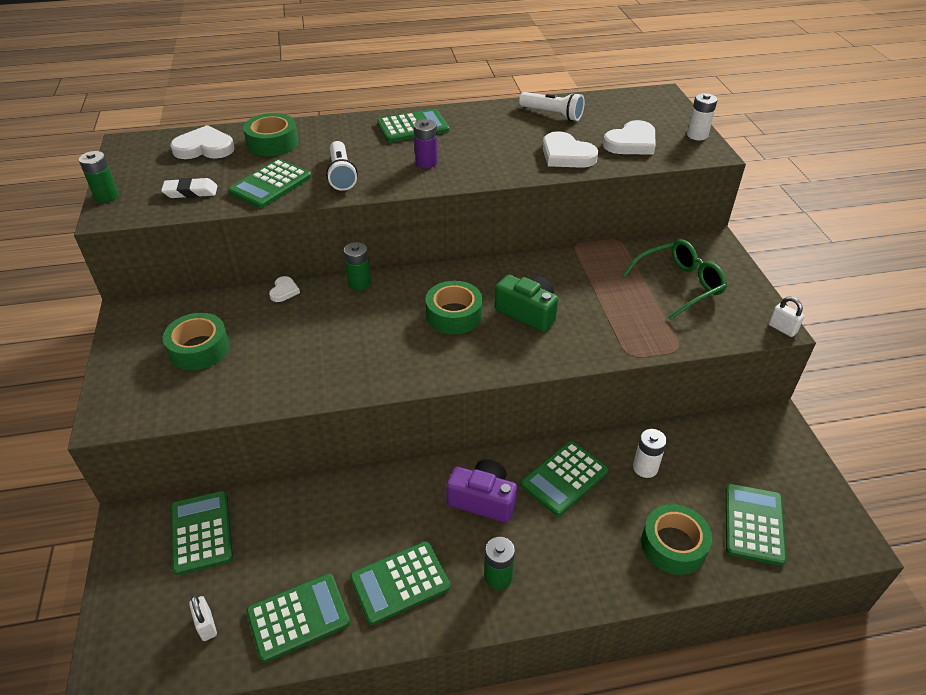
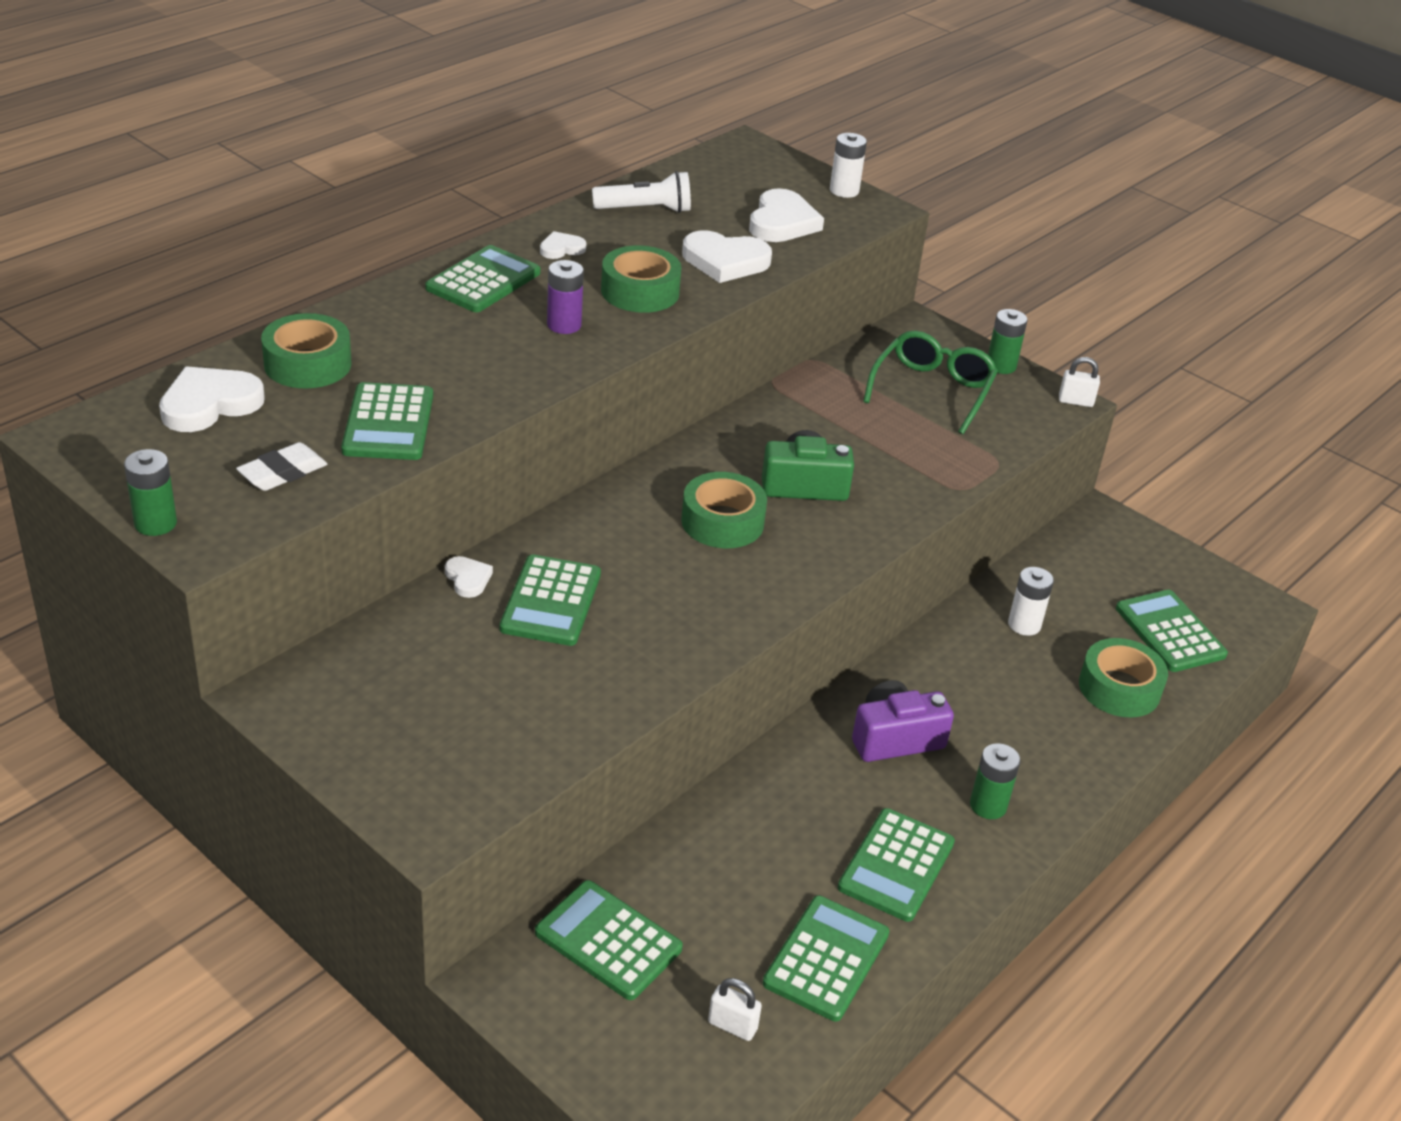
camera: 40 degrees left, 5 degrees down
(199, 349) = (443, 697): green tape -> green tape (640, 291)
(341, 175) = (470, 377): white flashlight -> none
(359, 283) = (558, 529): green battery -> green battery (1001, 366)
(477, 122) = (561, 248): none -> white heart
(564, 478) = (956, 674): green calculator -> green calculator (551, 601)

